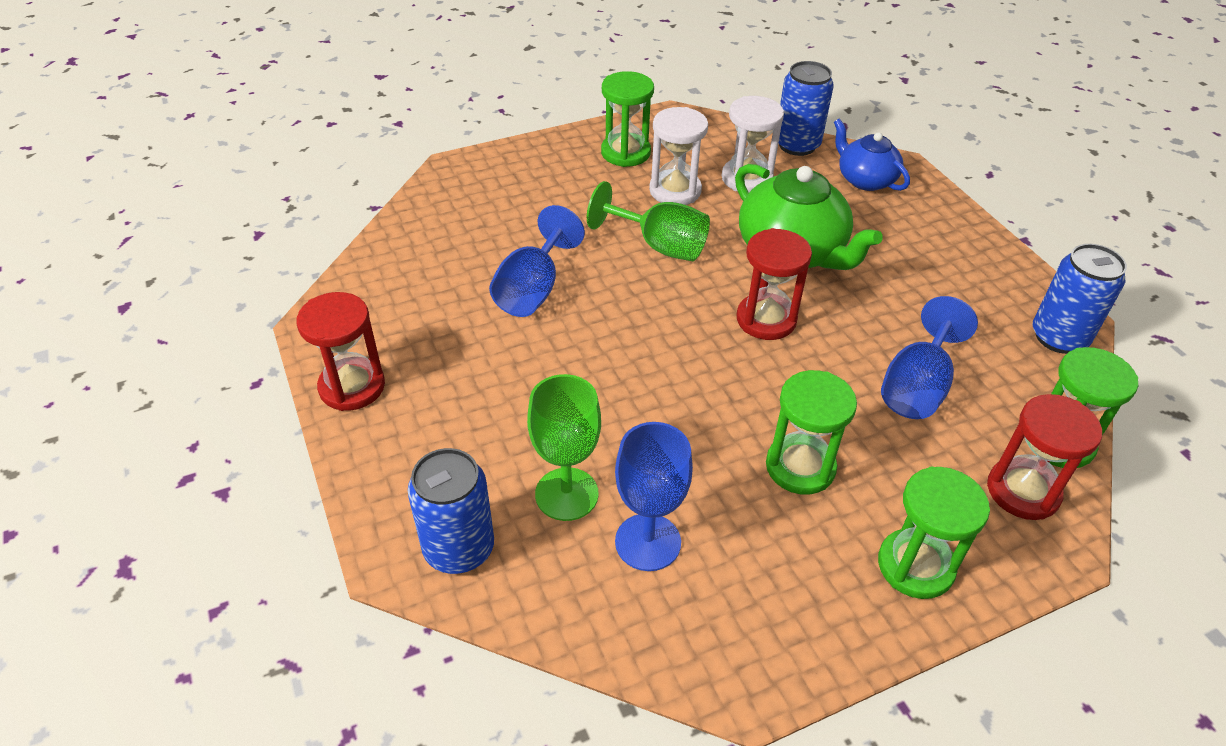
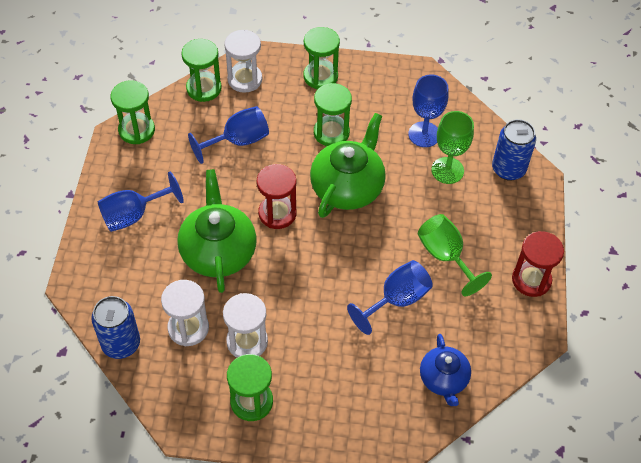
camera: 150 degrees left, 10 degrees up
(659, 246) = (295, 297): green goblet -> green goblet (445, 256)
(703, 394) = (347, 187): none -> green teapot
(865, 179) = (111, 286): blue teapot -> blue teapot (443, 379)
(928, 245) = (133, 215): none -> blue goblet
(1023, 491) = (245, 79): red hourglass -> white hourglass
(1059, 337) = (136, 130): blue can -> green hourglass

